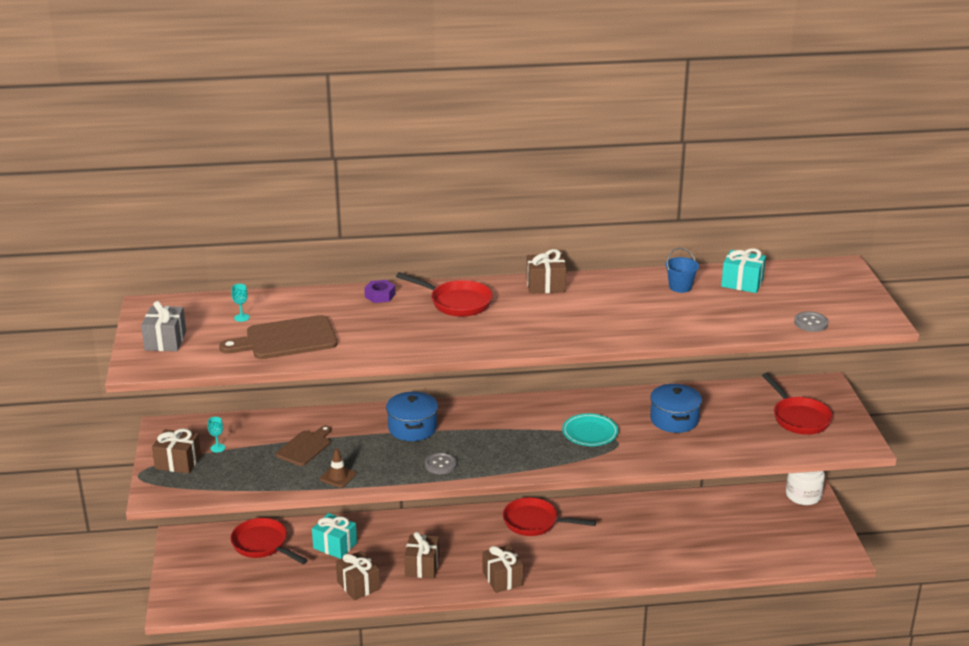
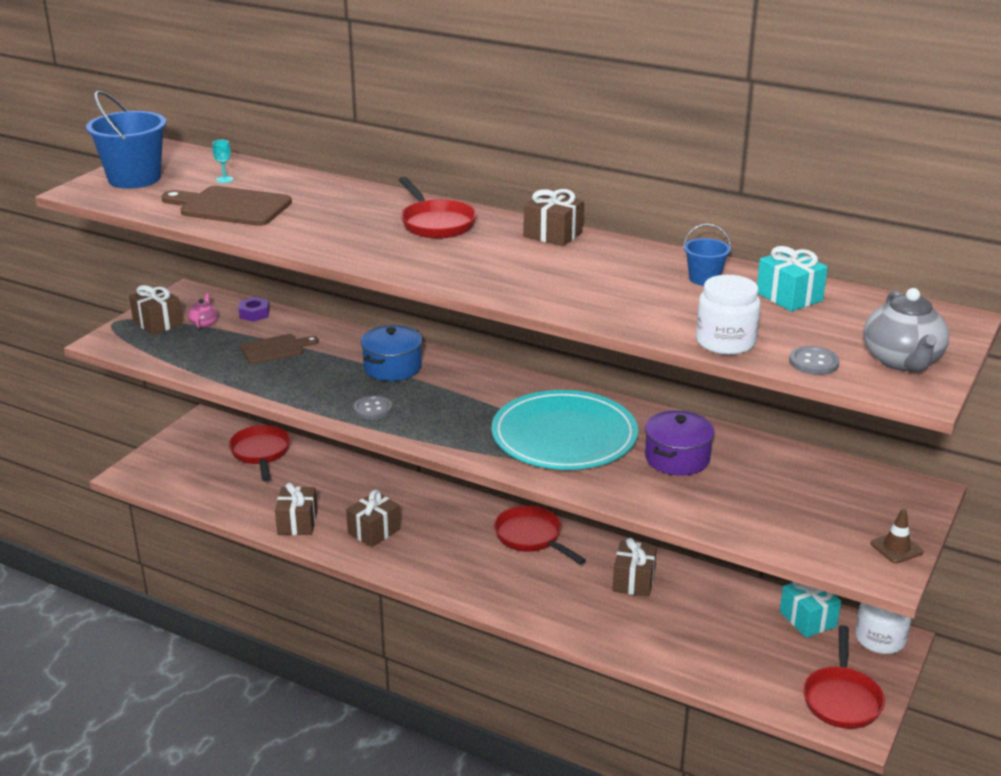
camera: 35 degrees right, 0 degrees up
(165, 341) = (134, 179): grey gift -> blue bucket
(217, 448) = (204, 323): turquoise goblet -> pink teapot
(335, 545) = (320, 479): turquoise gift -> turquoise gift (807, 619)
(338, 476) = (267, 384): brown traffic cone -> brown traffic cone (896, 548)
(380, 295) = (373, 197): purple nut -> purple nut (254, 314)
(502, 578) = (435, 576): brown gift -> brown gift (633, 581)
(590, 432) = (564, 436): turquoise plate -> turquoise plate, size x2.02
(674, 420) = (677, 458): blue pot -> purple pot
(750, 327) = (725, 342): none -> white jar
(798, 418) = (837, 513): red pan -> red pan (842, 699)
(851, 305) = (902, 361): none -> grey teapot

